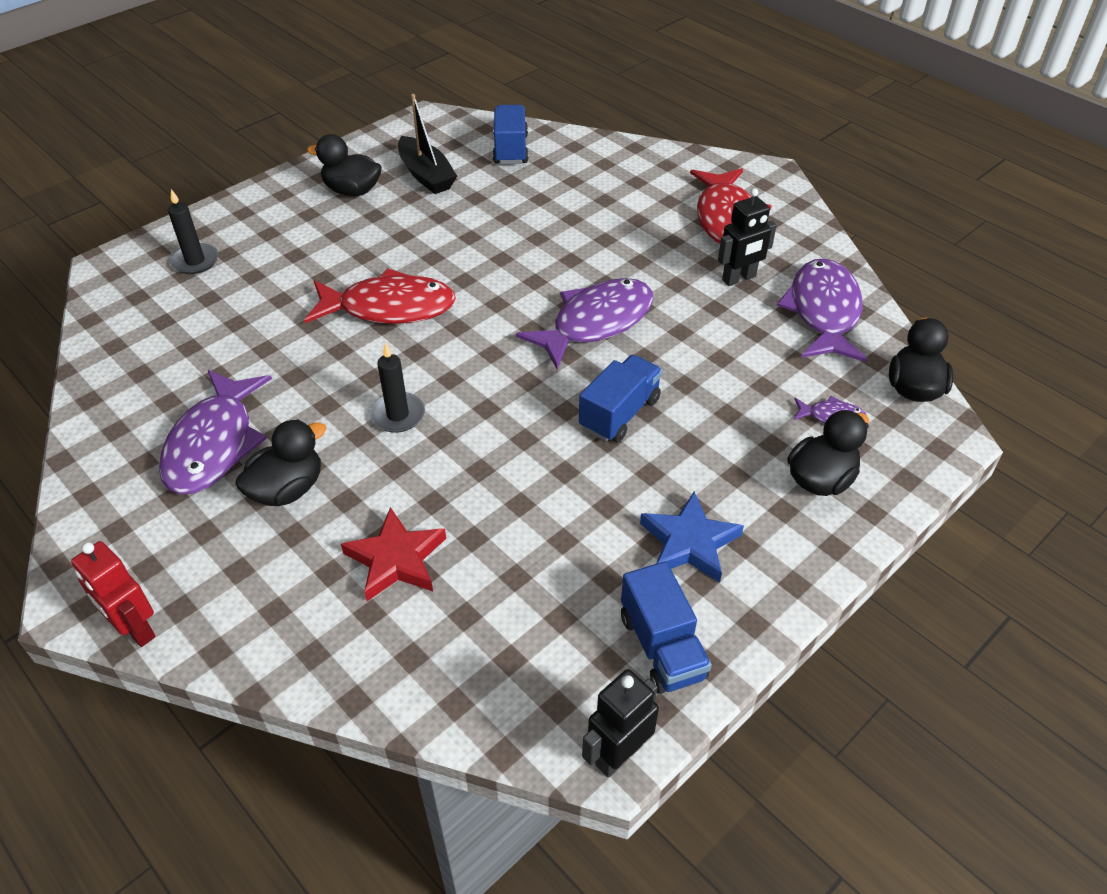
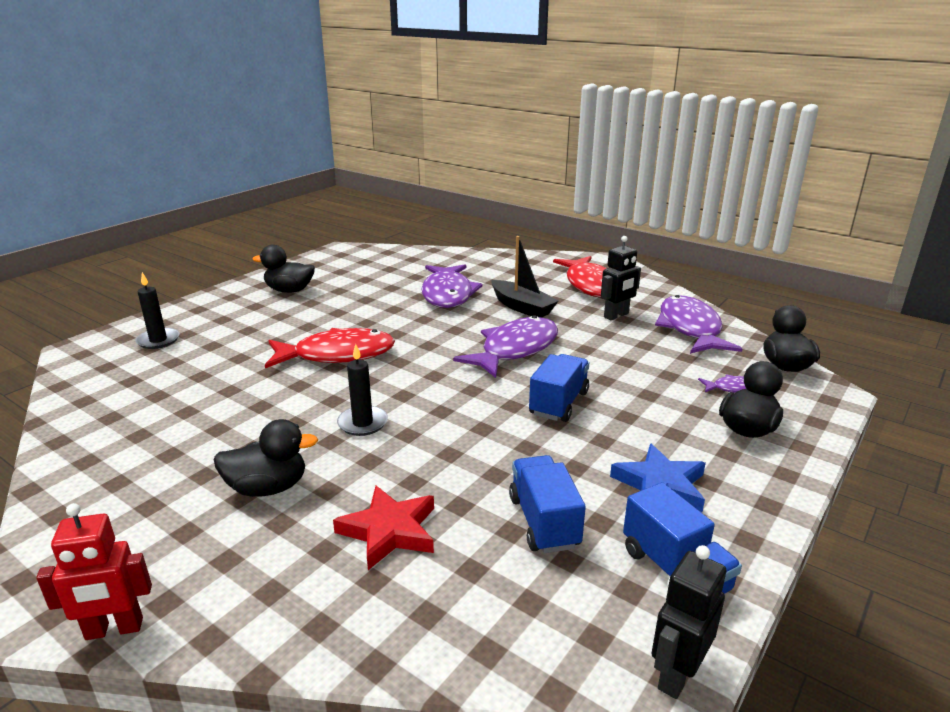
camera: 10 degrees left, 20 degrees down
(135, 629) = (114, 629): red robot -> red robot turned 45 degrees counterclockwise
(214, 444) = (189, 461): purple fish -> purple fish (447, 294)
(287, 489) = (268, 488): black duck -> black duck turned 45 degrees clockwise
(426, 175) = (348, 278): black boat -> black boat (522, 307)
(510, 149) = (411, 261): blue truck -> blue truck (543, 522)

